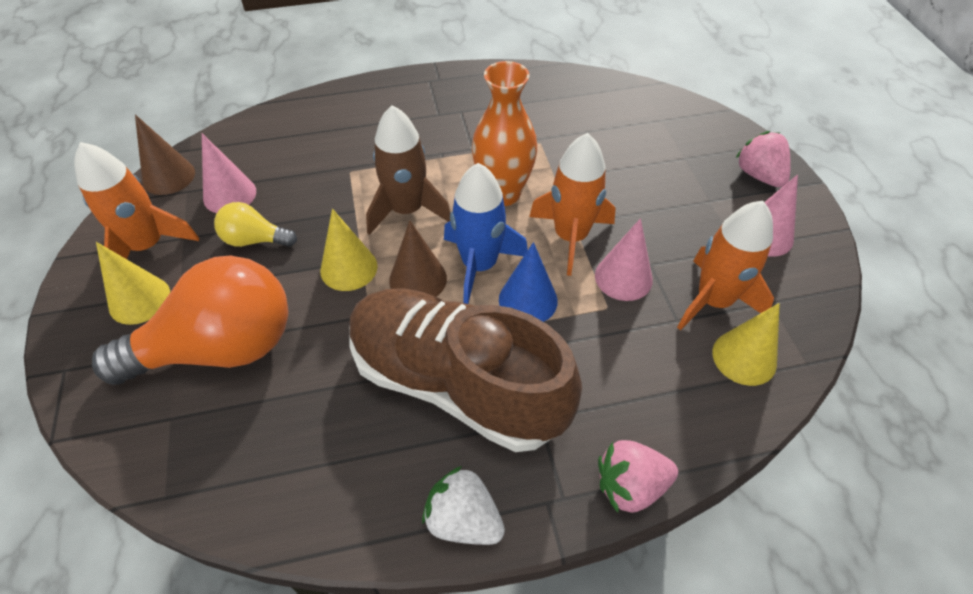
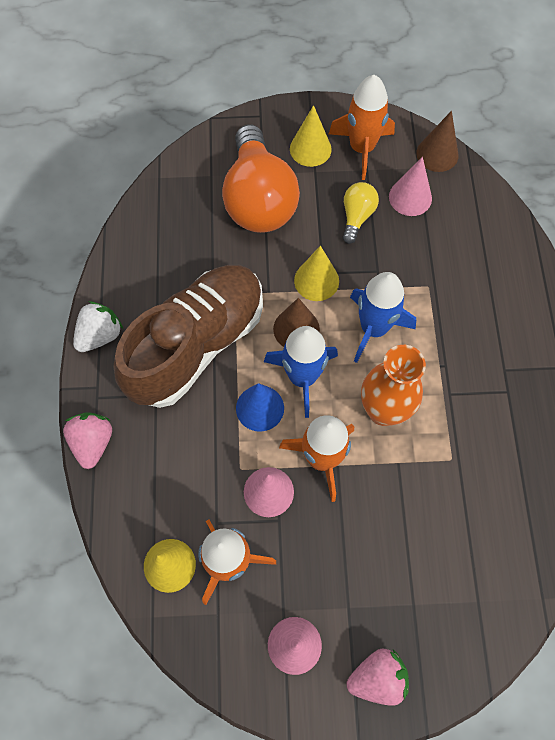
camera: 100 degrees right, 15 degrees up
(407, 210) = (373, 328): brown rocket -> blue rocket

